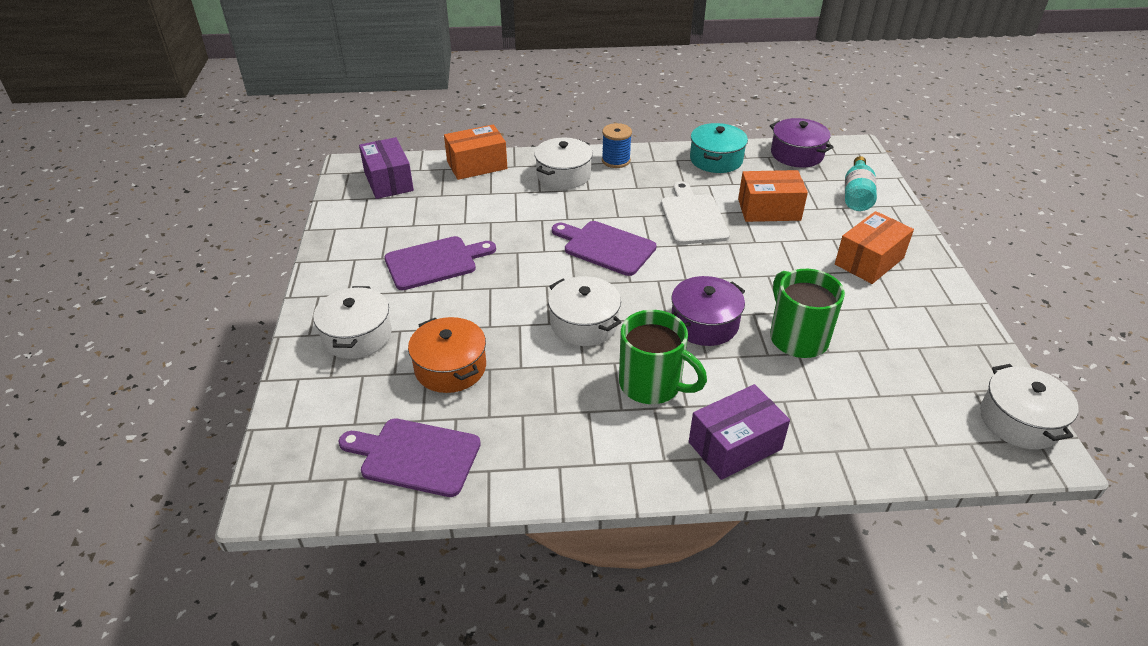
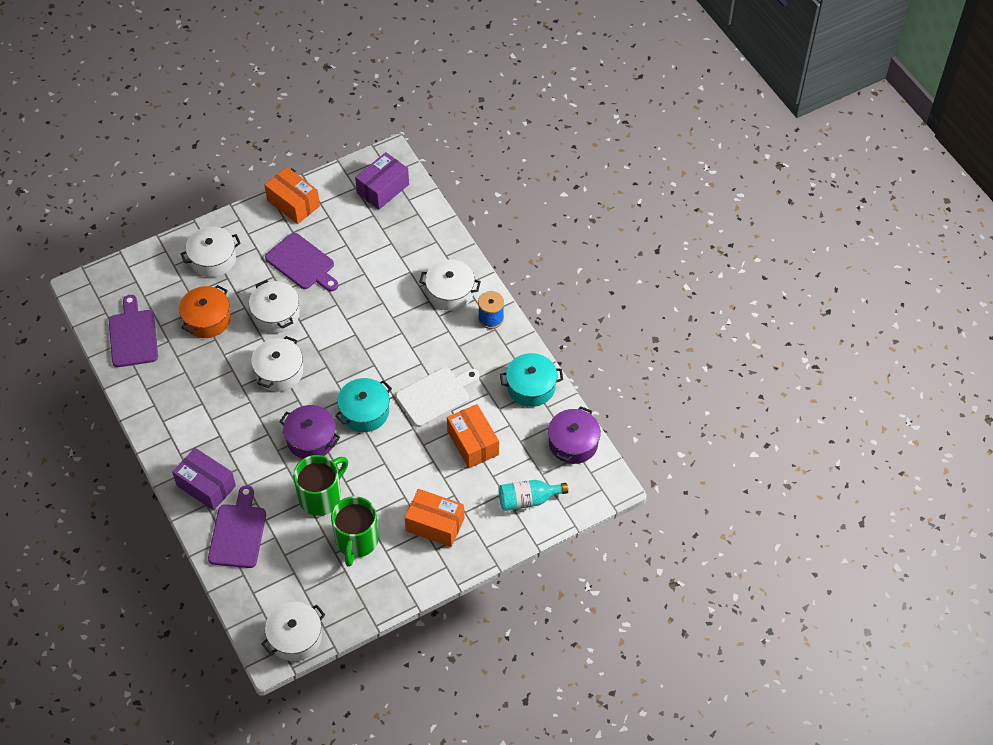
camera: 65 degrees right, 15 degrees up
(477, 165) = (434, 231): orange box -> orange box (293, 203)
(493, 303) = (276, 314): none -> white pot
(605, 247) = (369, 354): purple cutting board -> purple cutting board (238, 532)
(652, 385) = (239, 428): green mug -> green mug (356, 541)
(687, 271) = (364, 412): none -> turquoise pot

